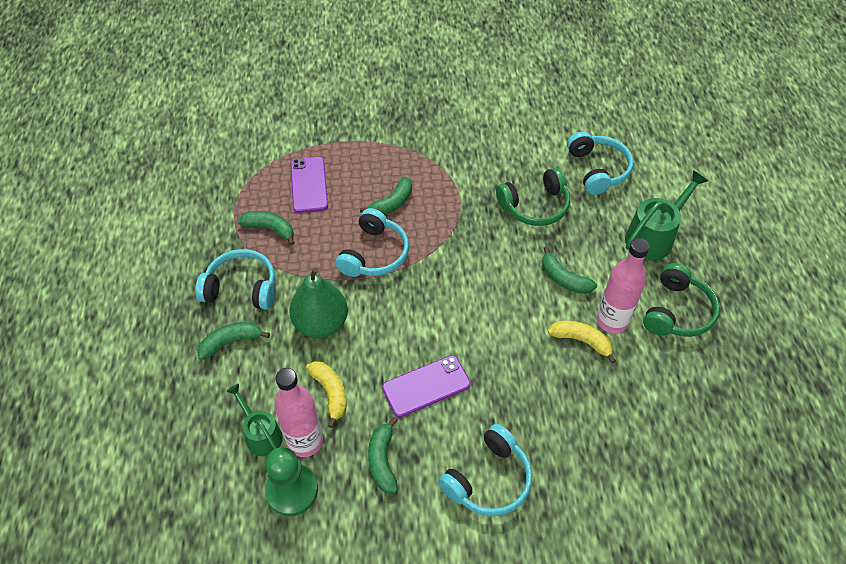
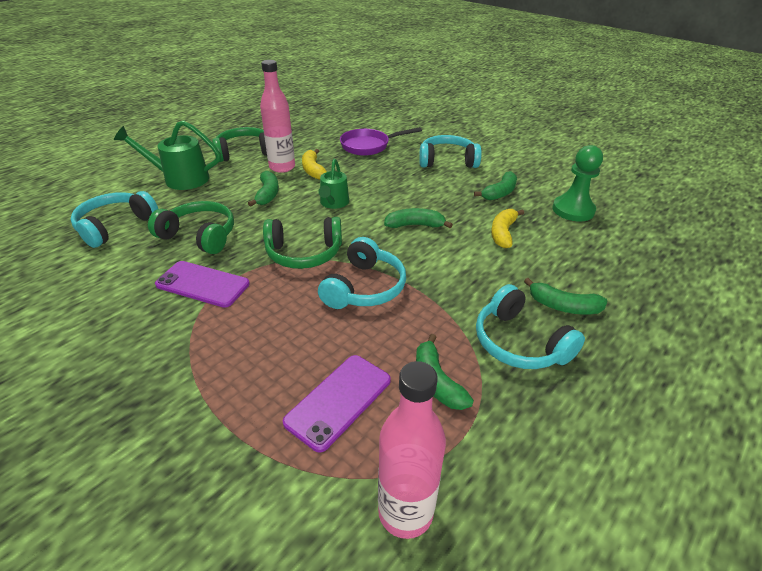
camera: 135 degrees left, 15 degrees down
(261, 434) = (576, 242): green watering can -> green watering can (333, 203)
(305, 441) = (545, 223): pink bottle -> pink bottle (405, 512)
(321, 323) = (468, 271): green pear -> none
(374, 254) = (364, 287): turquoise headphones -> turquoise headphones turned 135 degrees clockwise
(392, 203) = (290, 315): green banana -> green banana (415, 225)
(426, 386) = (432, 203): purple phone -> purple phone (202, 284)
(448, 248) = (304, 253): none -> green headphones
(597, 434) = (369, 146): none -> purple pan

